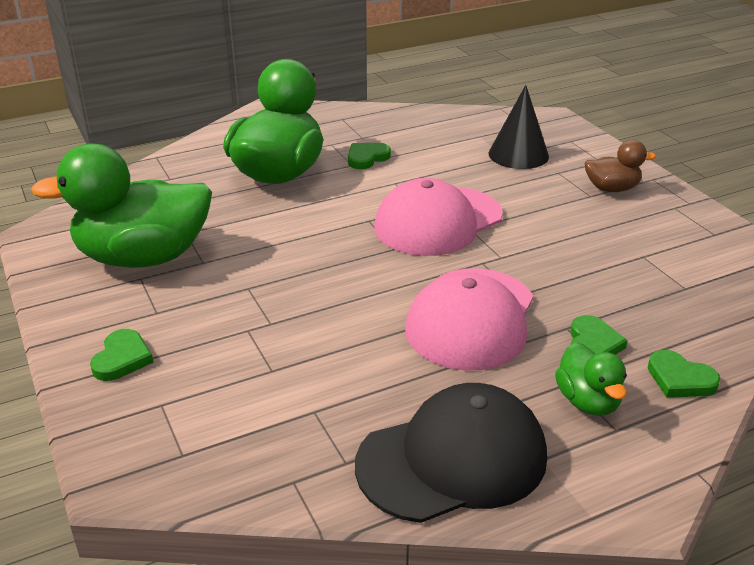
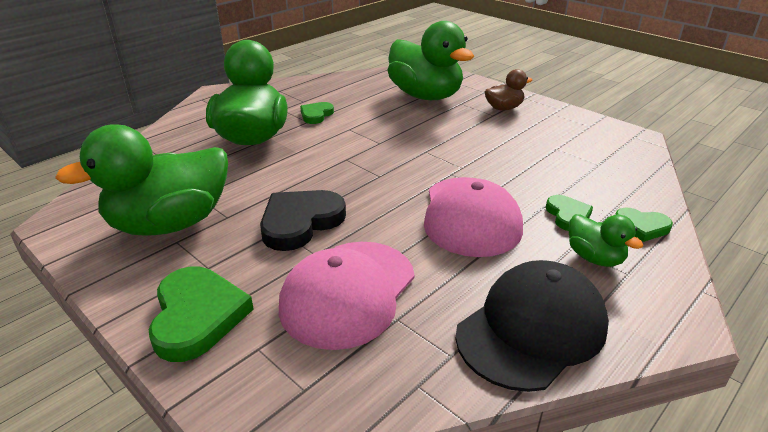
camera: 20 degrees left, 0 degrees up
(122, 359) = (197, 316): green heart -> green heart, size x1.77
(275, 284) = (300, 222): none -> black heart
(438, 221) = (399, 150): pink cap -> pink cap (348, 292)
(518, 154) = (425, 96): black cone -> green duck

